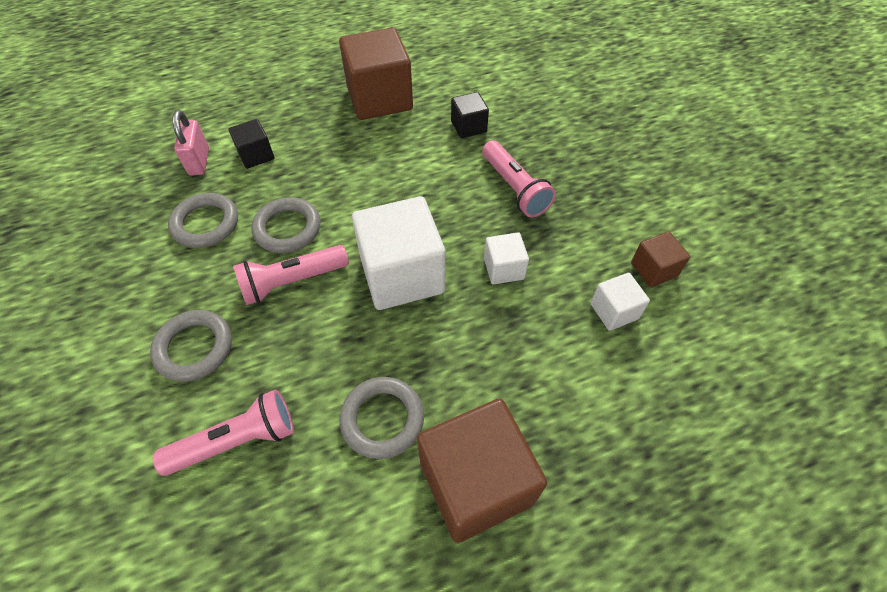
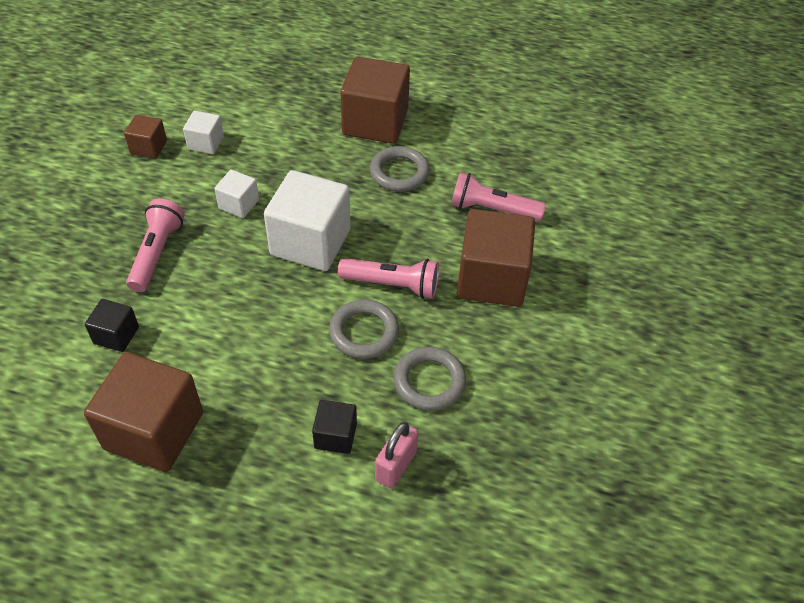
camera: 145 degrees left, 5 degrees down
(194, 348) = (491, 279): grey ring -> brown cube

